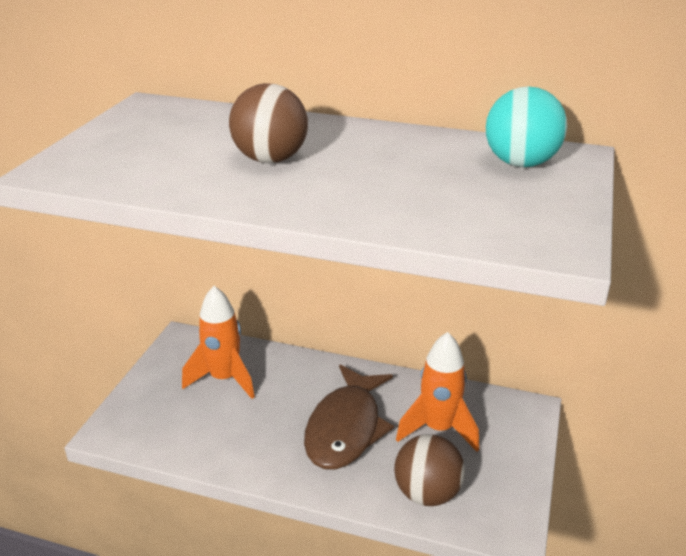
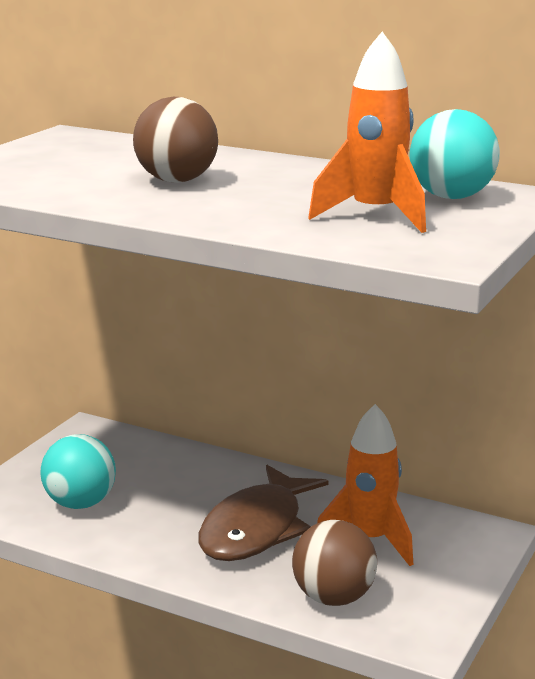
camera: 10 degrees right, 10 degrees down
(195, 418) = (80, 503): none -> turquoise ball
(224, 379) = (125, 470): orange rocket -> orange rocket (375, 215)

